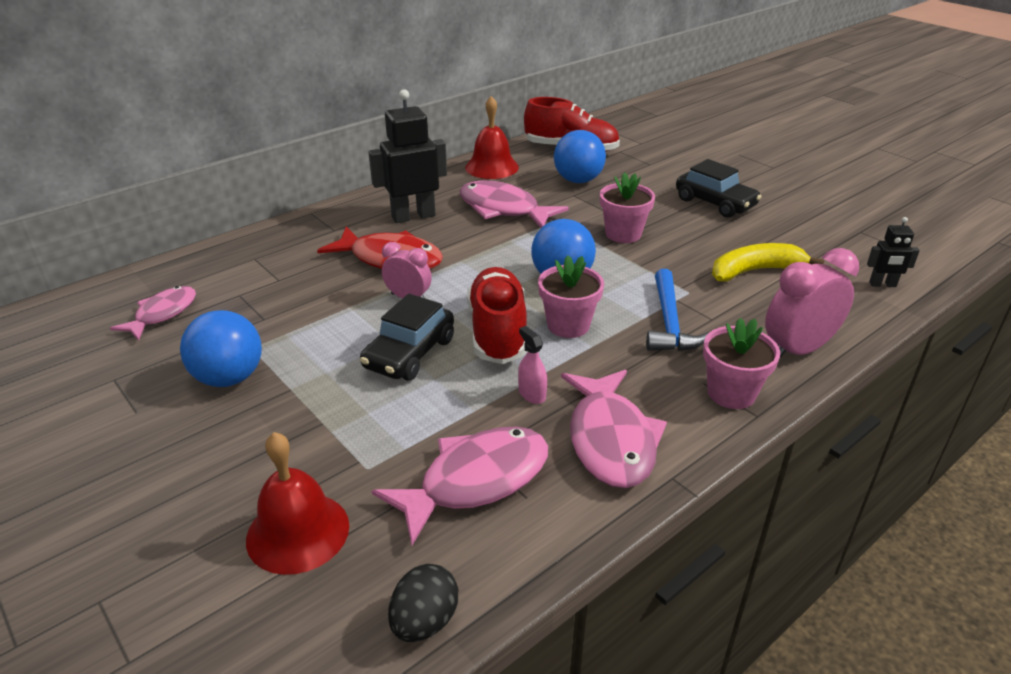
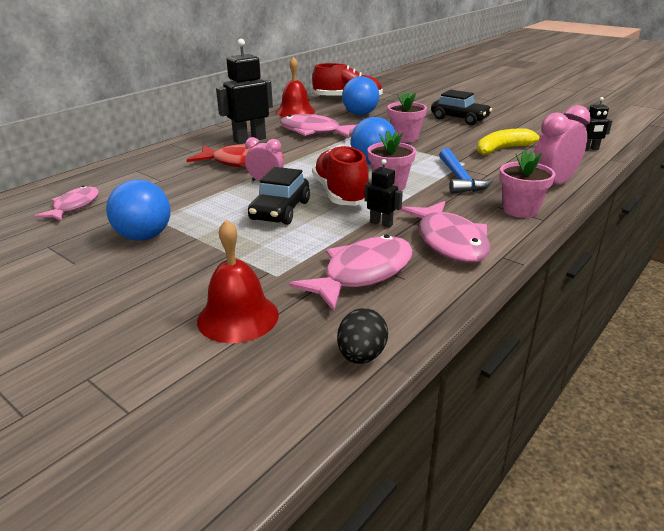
camera: 10 degrees left, 5 degrees down
(532, 394) = (381, 223): pink spray bottle -> black robot

